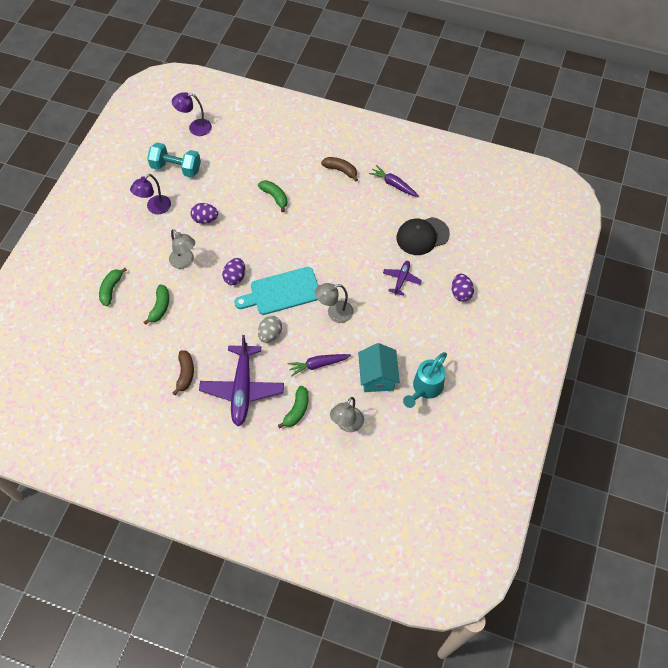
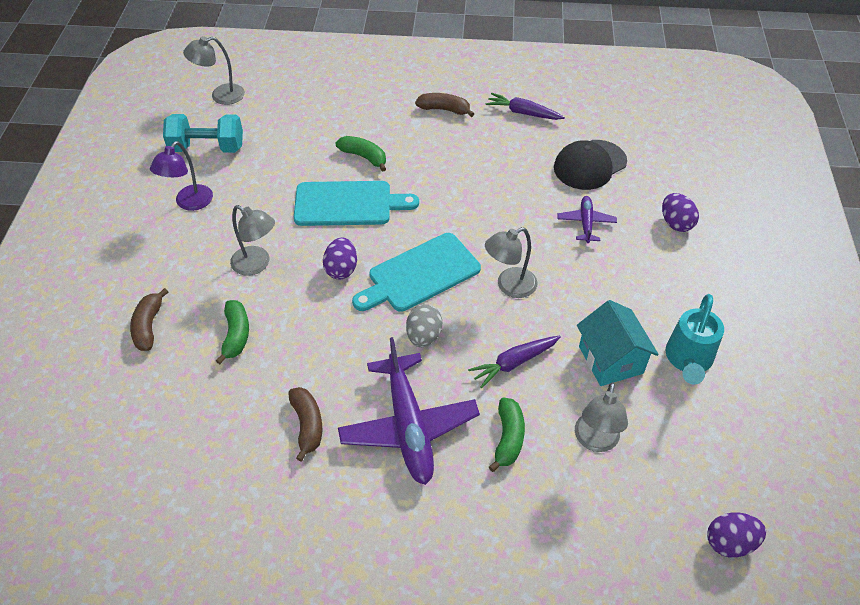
camera: 15 degrees left, 10 degrees down
(111, 289) = (149, 326): green banana -> brown banana
(195, 128) = (220, 96): purple lamp -> grey lamp
(205, 219) = (271, 203): purple egg -> purple egg (729, 542)
(253, 231) = (348, 204): none -> turquoise cutting board

